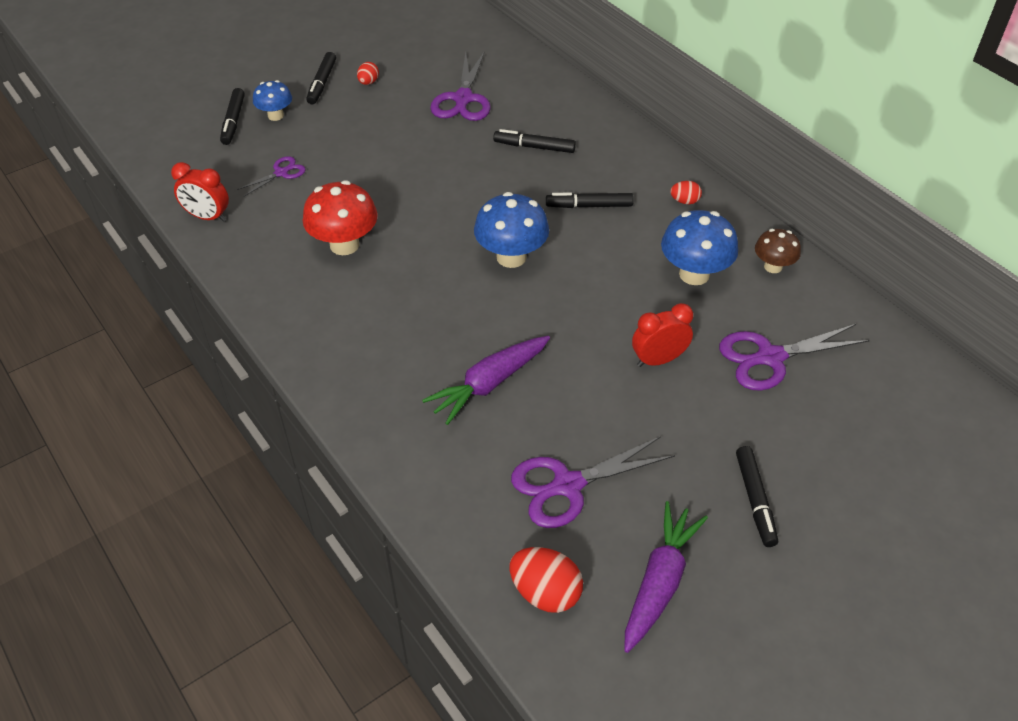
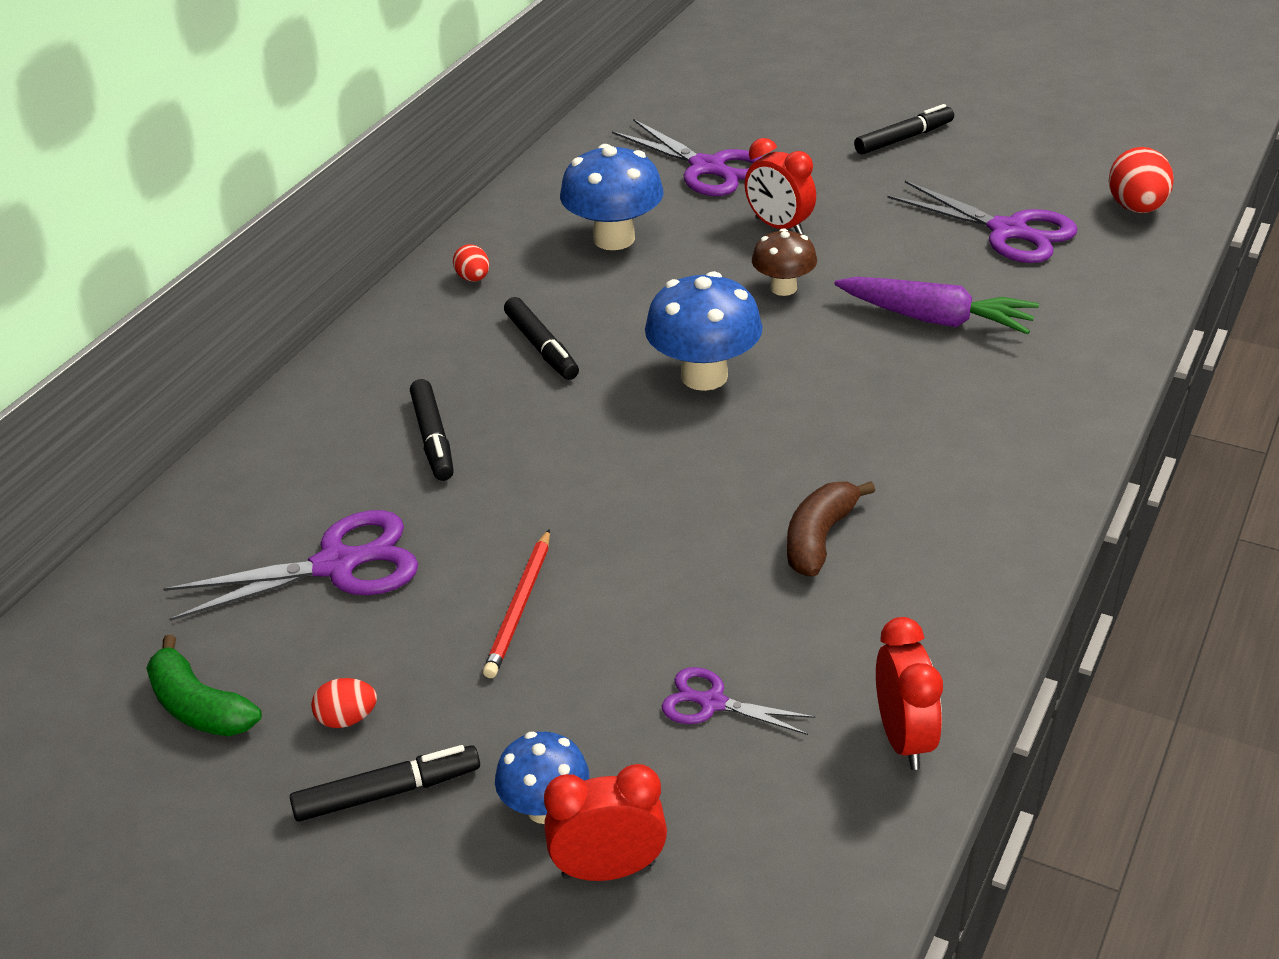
camera: 115 degrees left, 10 degrees down
(233, 121) = (608, 870): black marker -> red clock
(344, 245) = (819, 538): red mushroom -> brown banana
(389, 140) = (520, 606): none -> red pencil
(409, 52) = (199, 707): none -> green banana
(659, 582) = (1049, 160): purple carrot -> none
(773, 266) = (555, 195): brown mushroom -> brown mushroom (783, 288)

